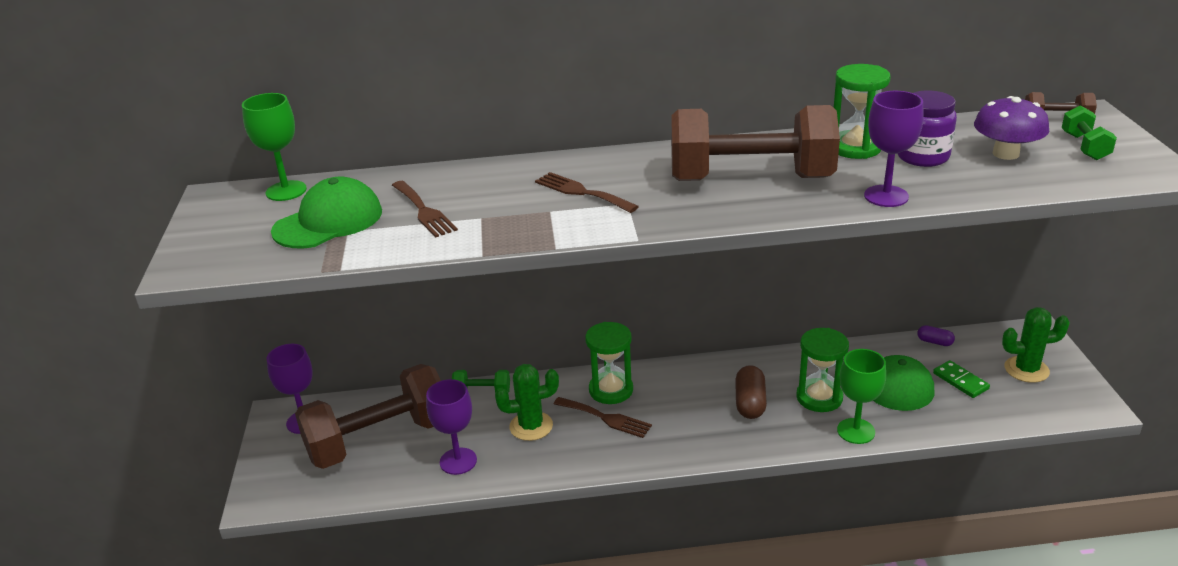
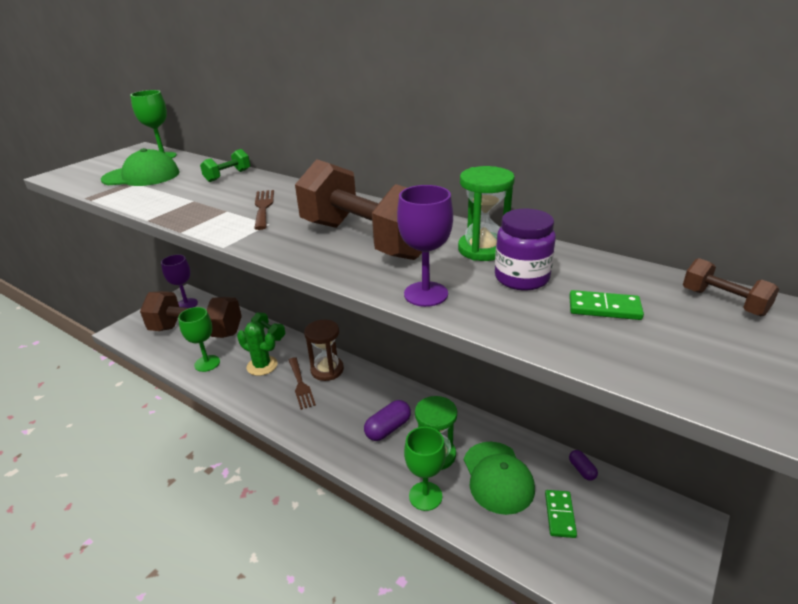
camera: 40 degrees right, 0 degrees up
(424, 211) = (182, 187): brown fork -> none
(458, 461) = (207, 363): purple goblet -> green goblet
(611, 390) = (327, 370): green hourglass -> brown hourglass
(750, 403) = (388, 428): brown capsule -> purple capsule
(1005, 154) = (604, 308): purple mushroom -> green domino
(1026, 369) = (635, 546): green cactus -> none
(1084, 147) = (707, 339): green dumbbell -> green dumbbell (228, 176)

